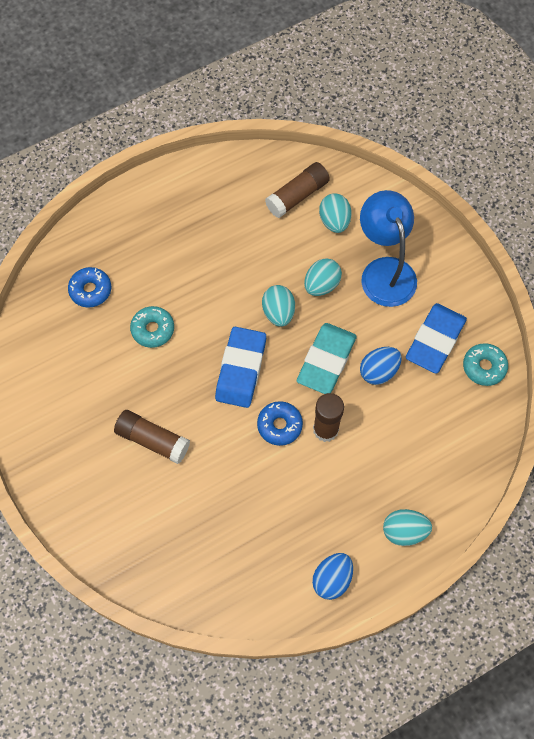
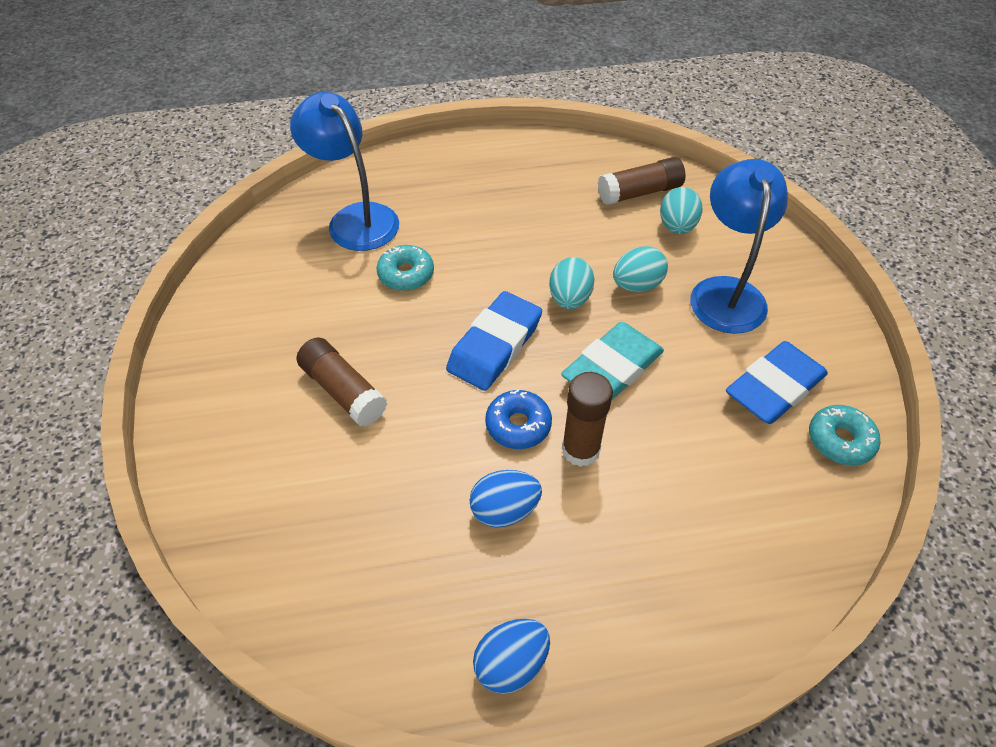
camera: 20 degrees right, 15 degrees down
(90, 290) = (355, 218): blue donut -> blue lamp
(378, 371) = (681, 401): blue egg -> blue egg (504, 510)
(404, 531) = (652, 630): turquoise egg -> none

